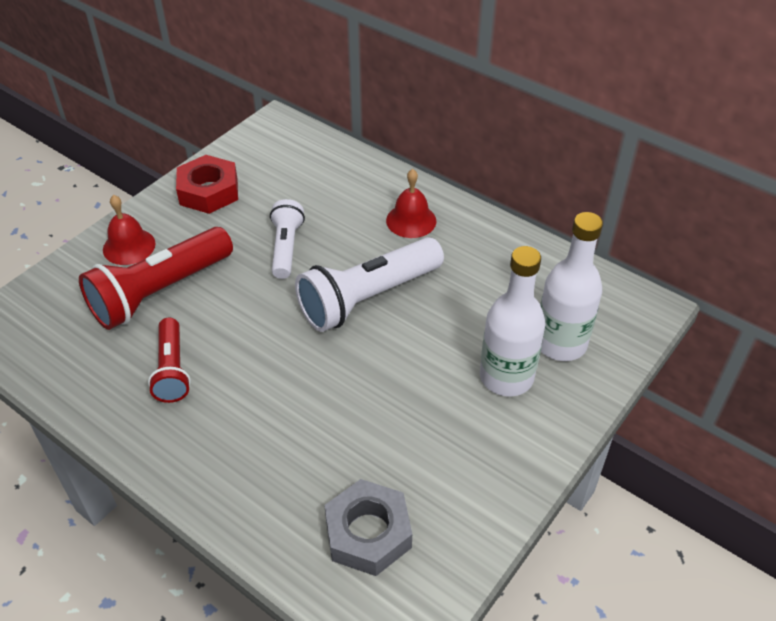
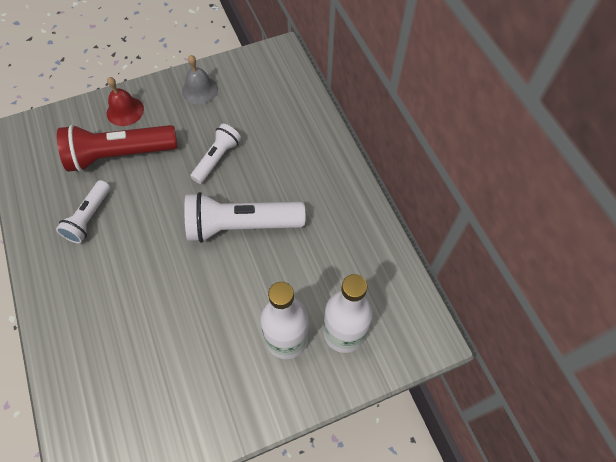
camera: 30 degrees right, 15 degrees up
(172, 370) = (89, 218): red flashlight -> white flashlight
(209, 191) = (200, 90): red nut -> grey bell
(368, 533) = (118, 403): grey nut -> none
(411, 220) = (314, 176): red bell -> none

